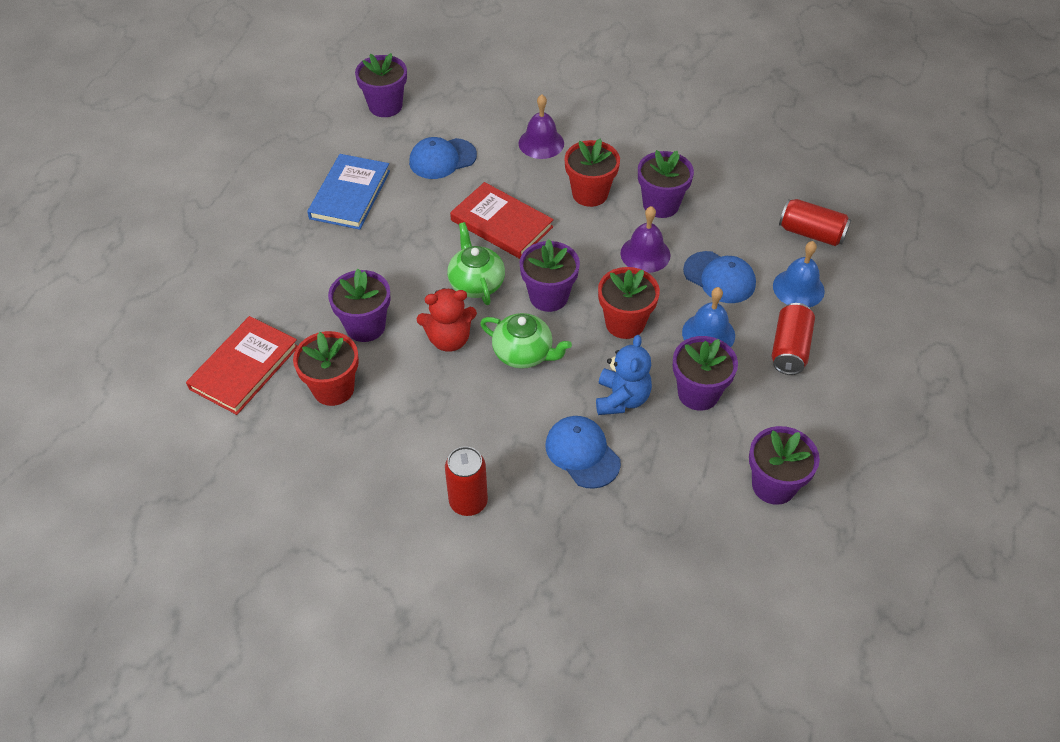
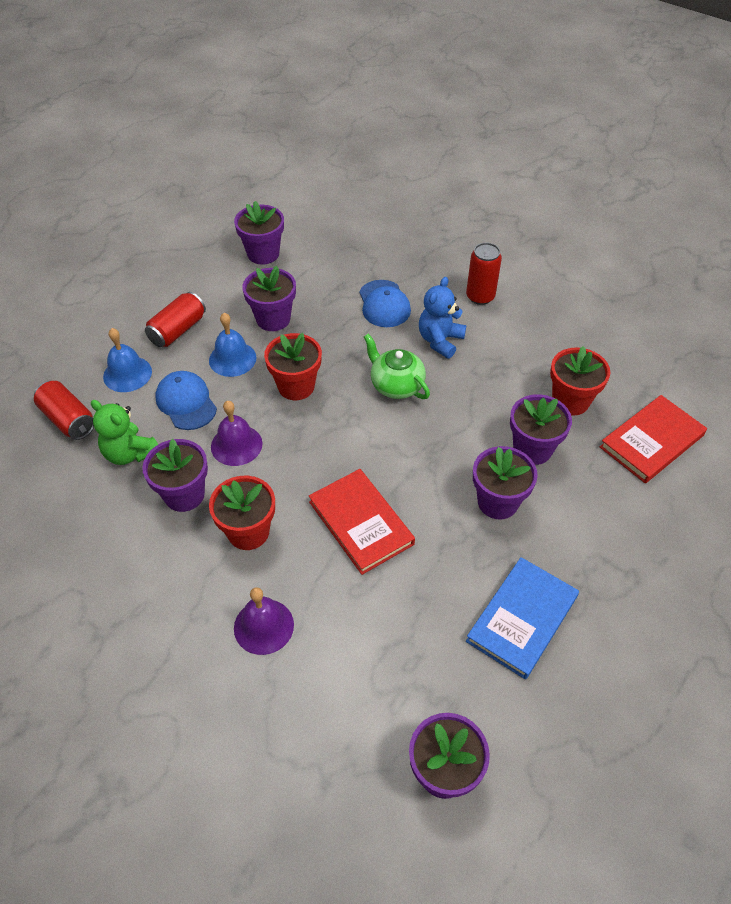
camera: 160 degrees left, 0 degrees up
(442, 159) = (395, 640): blue cap -> none
(449, 339) = (457, 415): red teddy bear -> none
(476, 283) = (413, 462): green teapot -> none
(548, 297) = (350, 429): purple flower pot -> purple flower pot (497, 502)
(621, 399) = (334, 331): blue teddy bear -> blue teddy bear (440, 340)
(732, 222) = (129, 453): none -> green teddy bear

